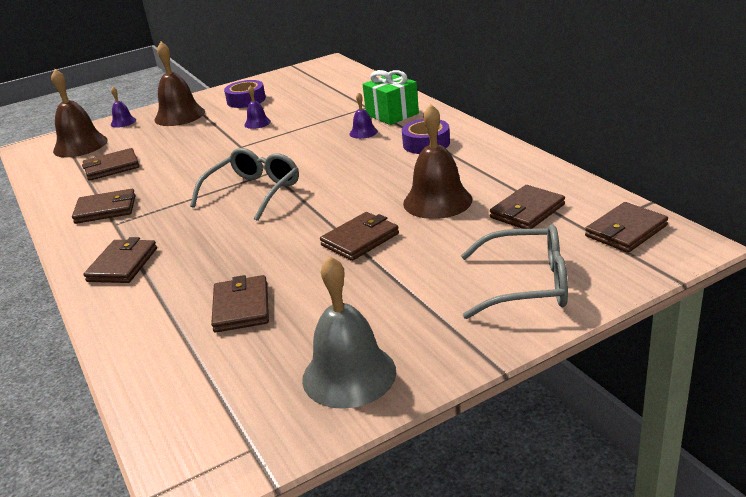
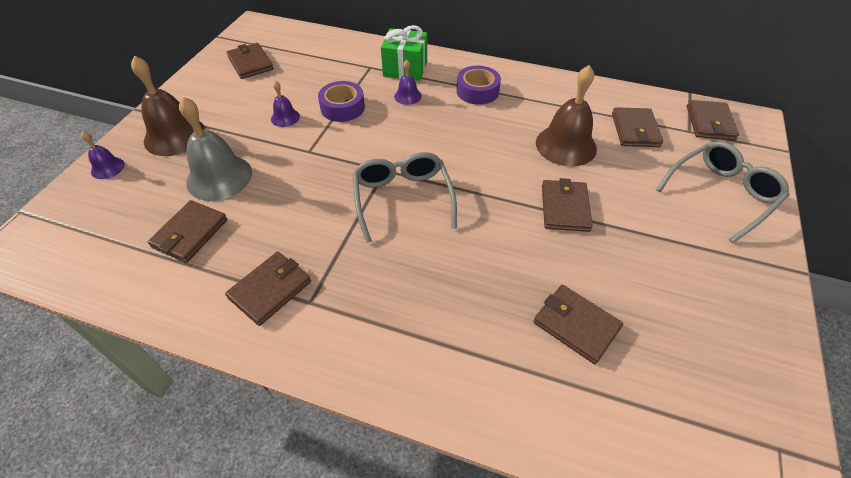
camera: 45 degrees left, 20 degrees up
(80, 145) = (94, 220): brown bell -> none
(123, 264) = (398, 345): brown wallet -> brown wallet (250, 63)
(246, 100) = (229, 93): purple tape -> purple tape (342, 107)
(349, 375) = (737, 337): grey bell -> grey bell (219, 177)

